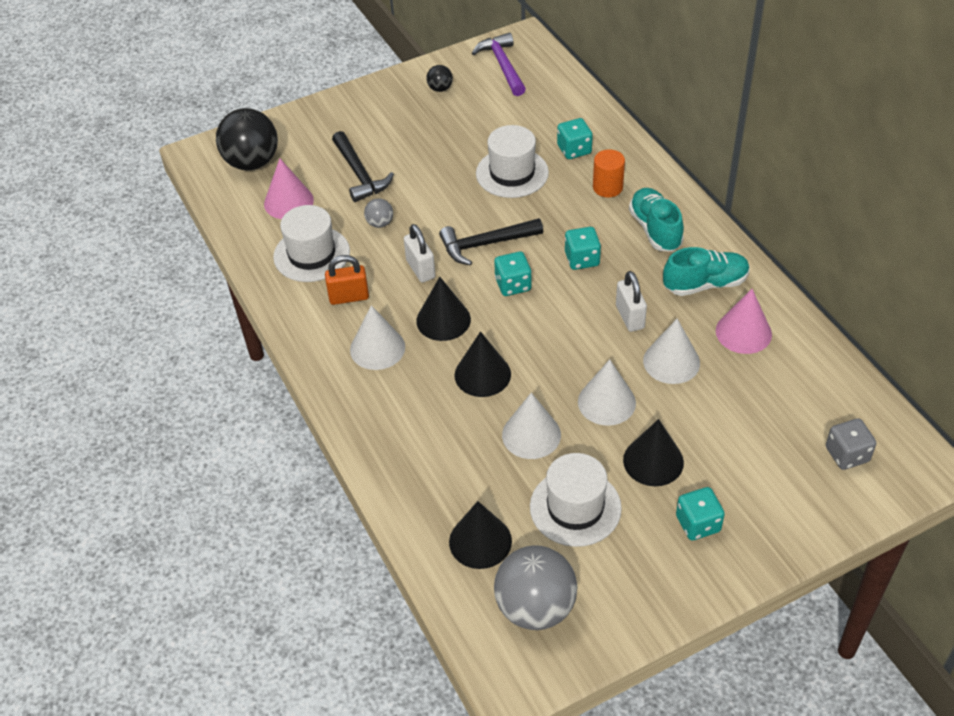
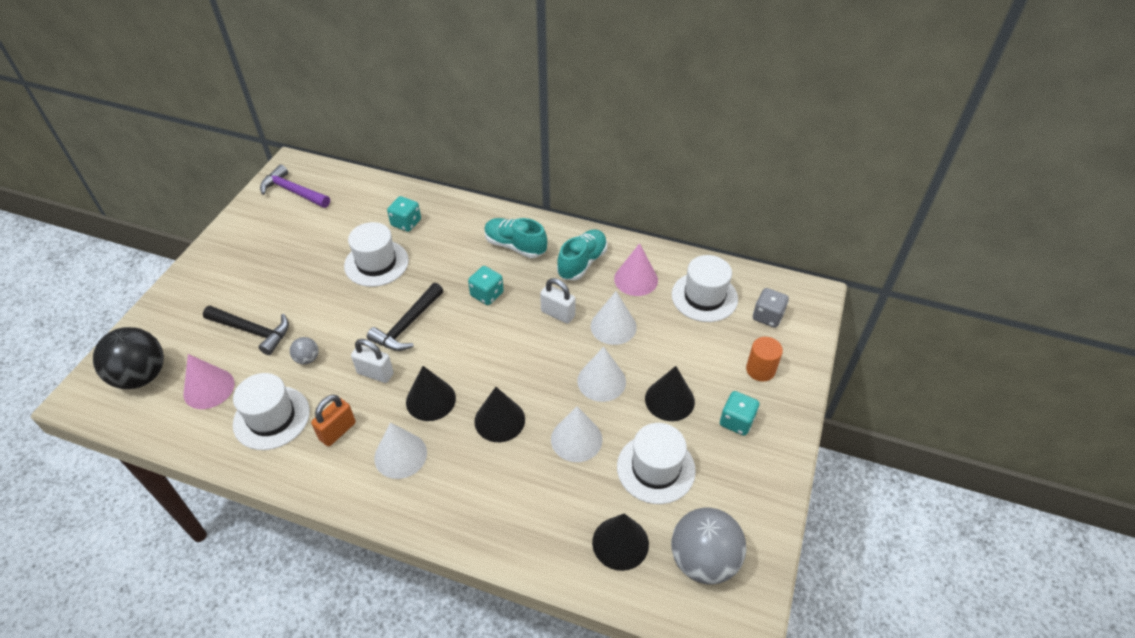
camera: 45 degrees left, 0 degrees up
(440, 89) = (258, 232): black ball -> none
(513, 285) = (456, 341): turquoise dice -> none
(607, 187) = (455, 236): orange cylinder -> orange cylinder (760, 370)
(798, 393) = (704, 297): none -> white hat

